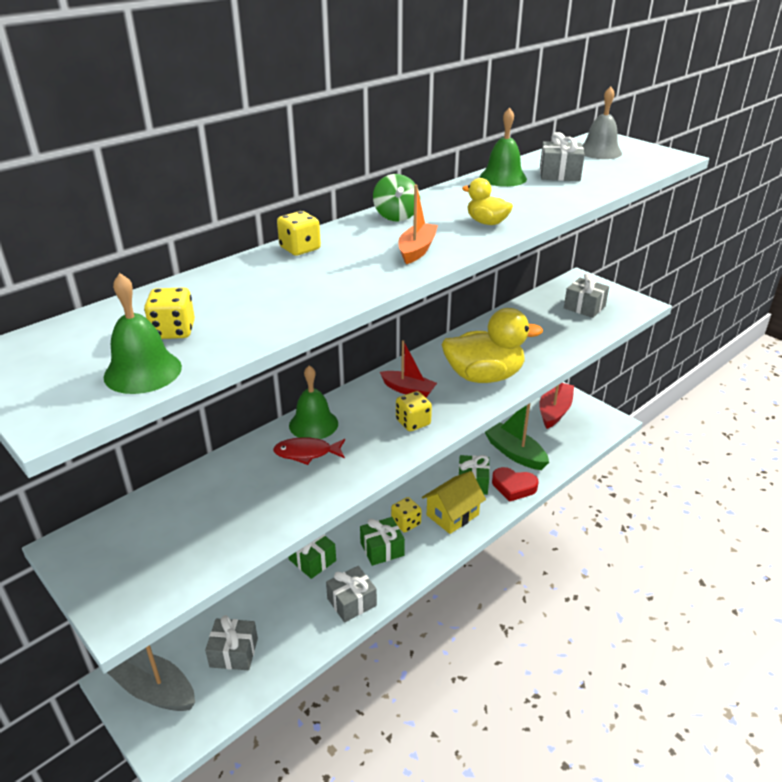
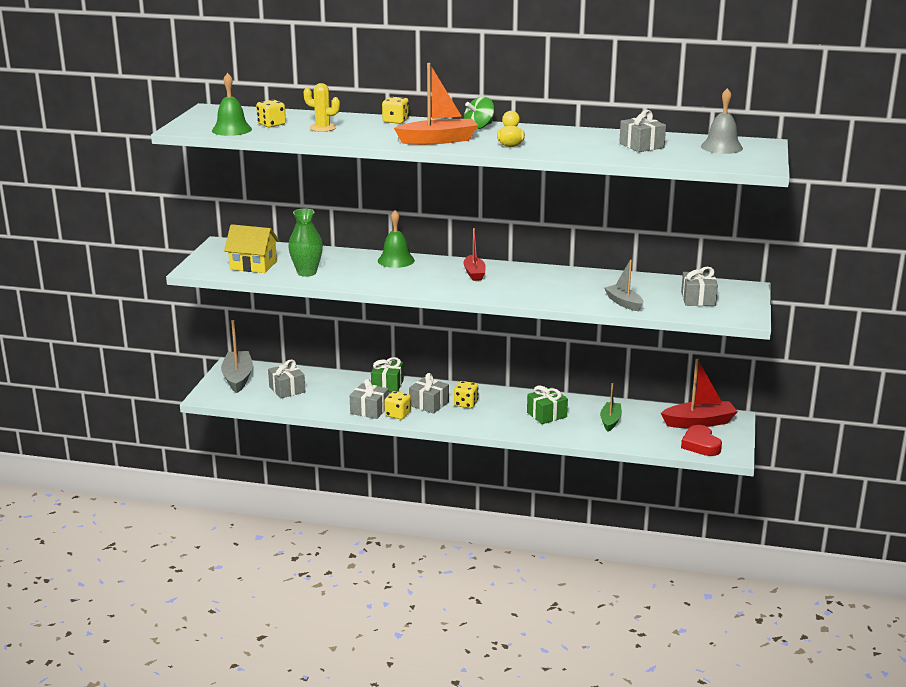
camera: 55 degrees right, 10 degrees down
(254, 300) = (322, 128): none -> yellow cactus
(267, 508) = (307, 272): none -> green vase
(306, 453) = (366, 267): red fish -> none
(382, 549) = (429, 404): green gift -> grey gift
(413, 422) = (440, 284): yellow dice -> yellow dice (397, 414)
(417, 250) = (438, 140): orange boat -> orange boat, size x1.58
(452, 515) = (499, 418): yellow house -> yellow house (253, 265)
(484, 376) = (529, 290): yellow duck -> none
(503, 178) = (601, 135): green bell -> none
(513, 487) = (567, 432): red heart -> red heart (700, 445)
(514, 453) = (610, 421): green boat -> green boat, size x0.63
(562, 342) = (624, 303): none -> grey boat

